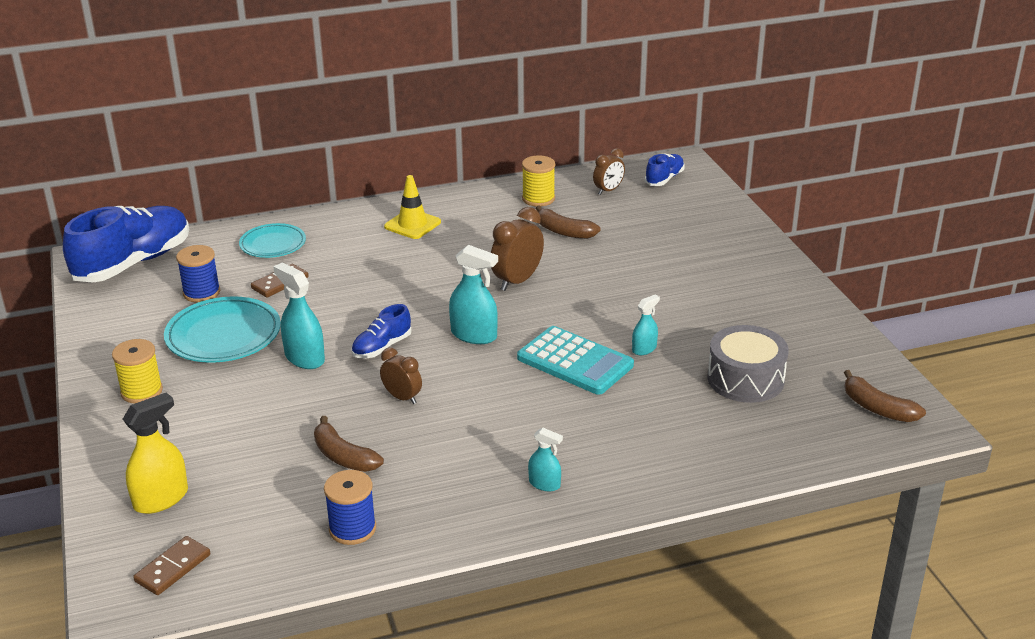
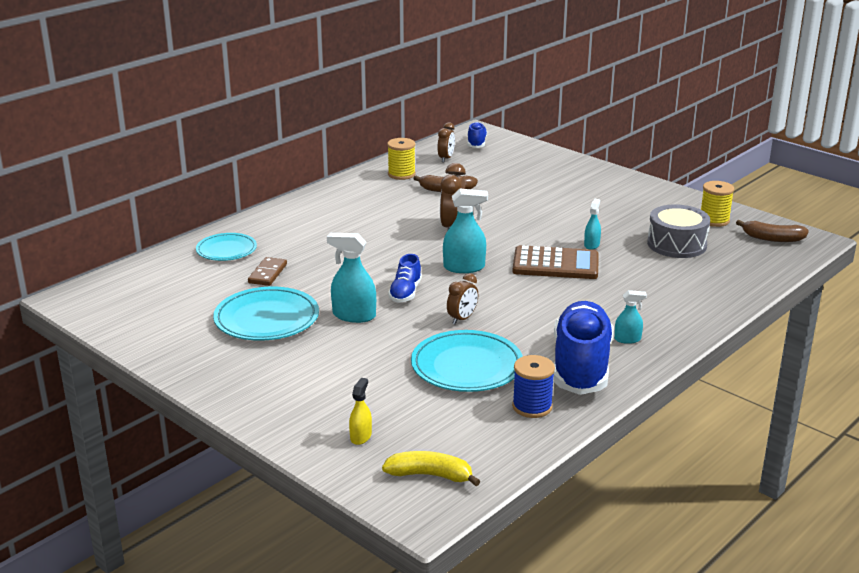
camera: 30 degrees left, 5 degrees down
(133, 263) = (117, 292): blue shoe -> blue shoe (581, 366)
(141, 391) = (247, 374): yellow spool -> yellow spool (714, 220)
(161, 499) = (360, 436): yellow spray bottle -> yellow spray bottle, size x0.58
(173, 568) = (430, 475): brown domino -> yellow banana
(201, 293) = (208, 296): blue spool -> none
(343, 456) = (467, 366): brown banana -> turquoise plate
(402, 397) = (462, 319): brown clock -> brown clock turned 120 degrees clockwise
(412, 224) = (326, 211): yellow traffic cone -> none
(575, 362) = (555, 264): turquoise calculator -> brown calculator

